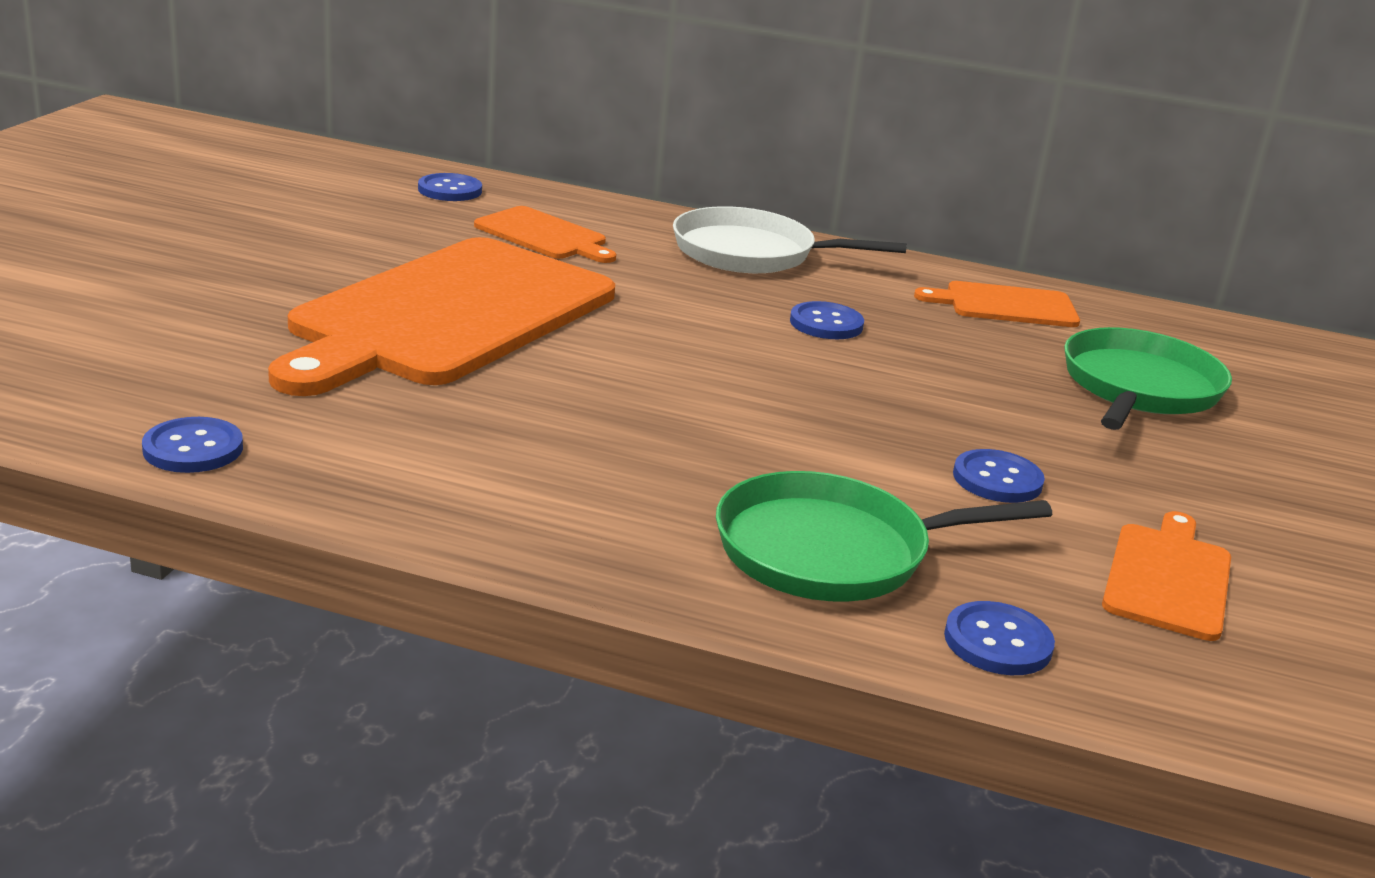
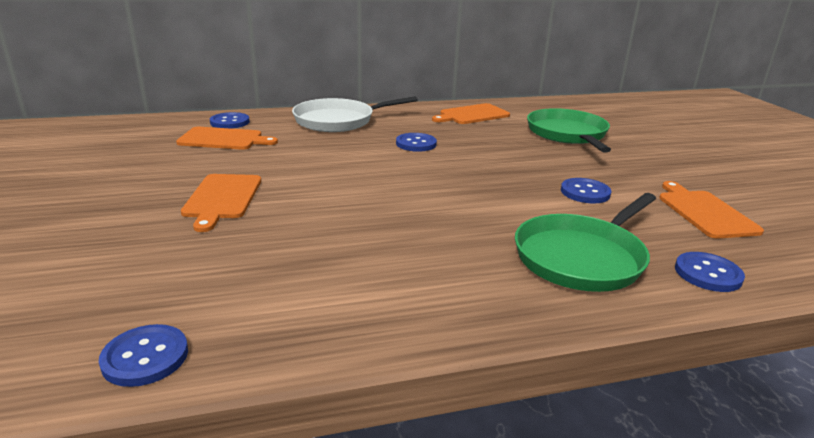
camera: 30 degrees left, 0 degrees up
(449, 315) = (222, 198): orange cutting board -> orange cutting board, size x0.45
(450, 190) = (139, 129): blue button -> blue button (230, 122)

